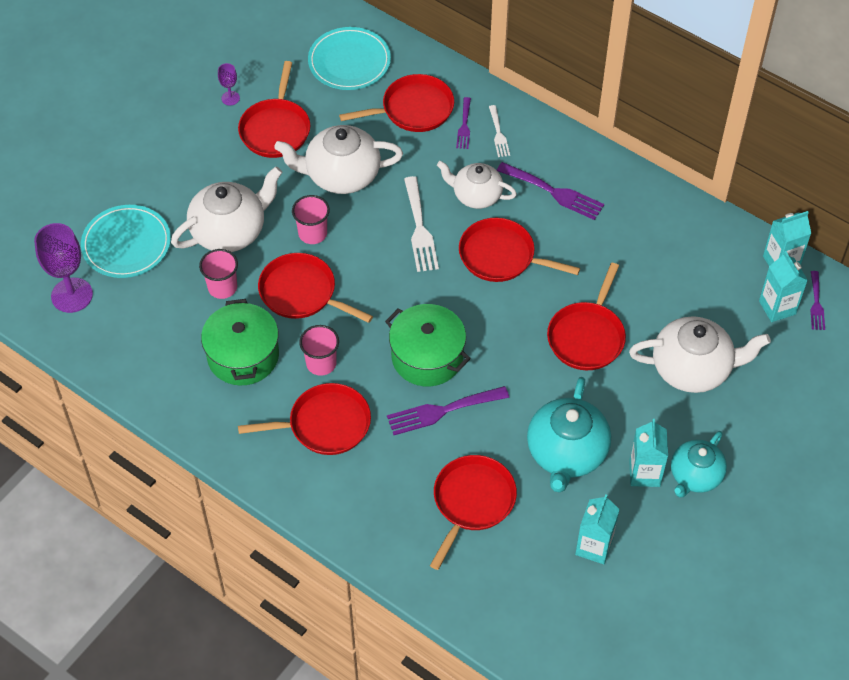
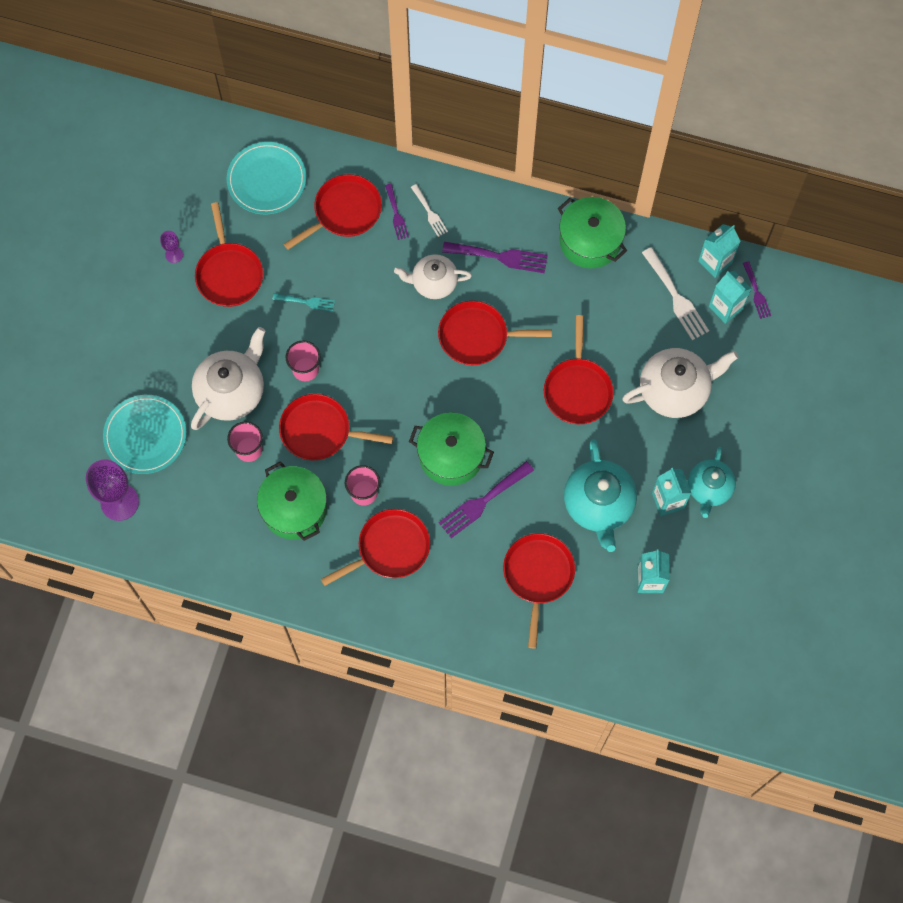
camera: 20 degrees left, 15 degrees up
(341, 175) = (307, 302): white teapot -> turquoise fork
(420, 229) = (397, 333): white fork -> white fork (676, 298)
(654, 205) = (590, 241): none -> green pot

